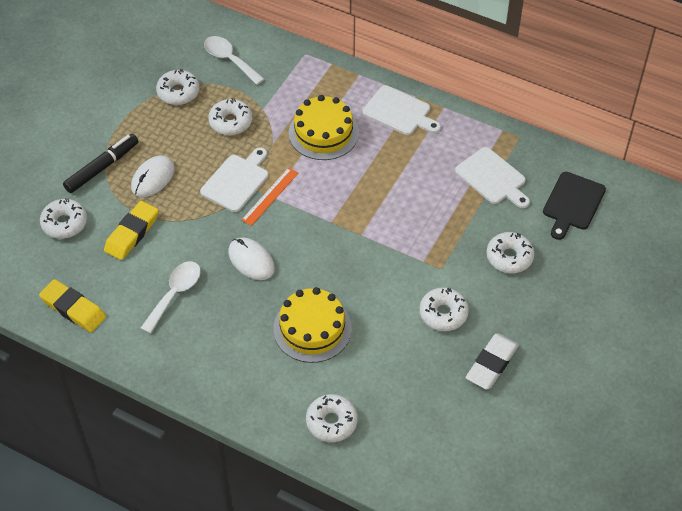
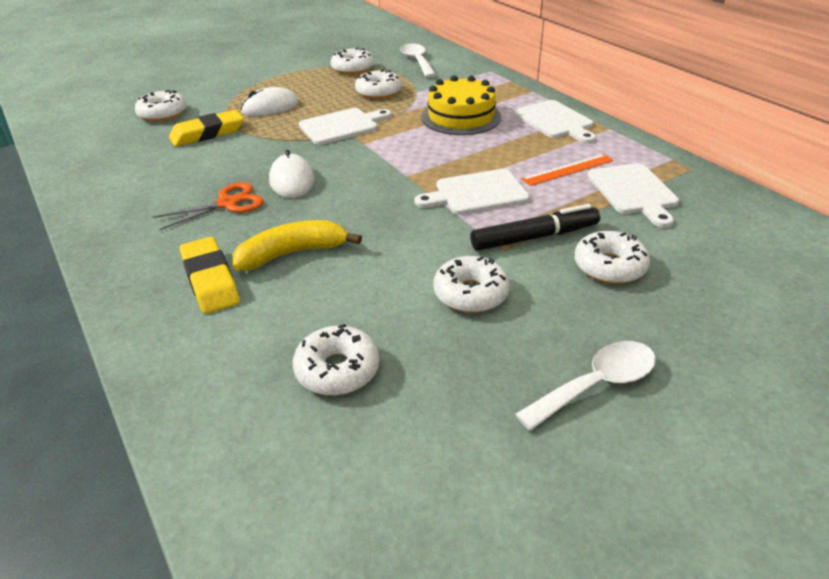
camera: 30 degrees right, 15 degrees down
(73, 309) = (90, 165): yellow eraser -> yellow eraser (210, 280)
(102, 167) = (237, 92): black marker -> black marker (534, 237)
(175, 294) = (189, 182): white spoon -> white spoon (596, 384)
(225, 303) = (227, 203): none -> orange scissors
(270, 196) = (363, 143): orange ruler -> orange ruler (568, 169)
(312, 328) = (293, 253): yellow cake -> yellow banana
(331, 422) = (211, 356): white donut -> white donut (337, 370)
(392, 221) = (477, 193): none -> white cutting board
(491, 364) = (498, 376): white eraser -> none
(572, 204) = (738, 242): black cutting board -> none

